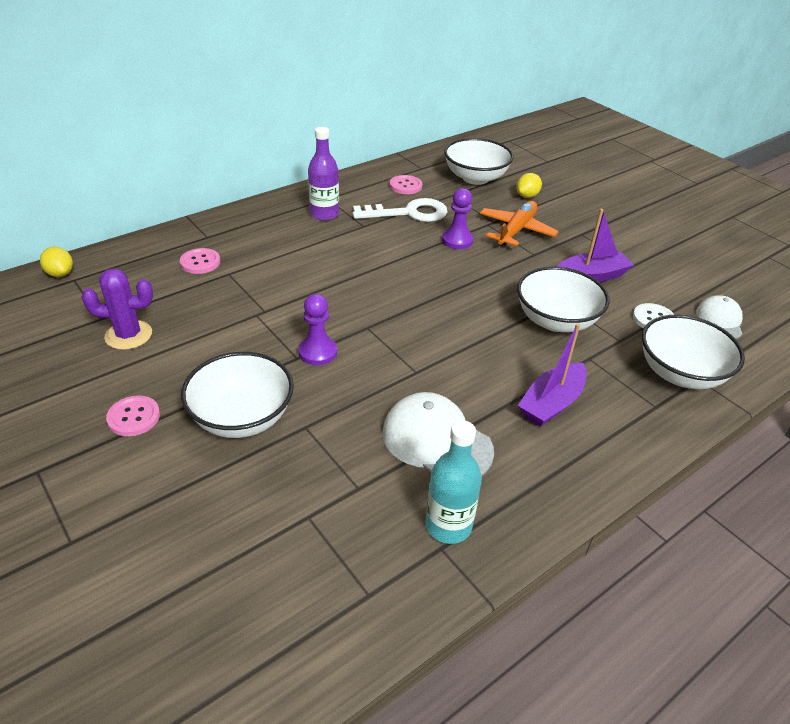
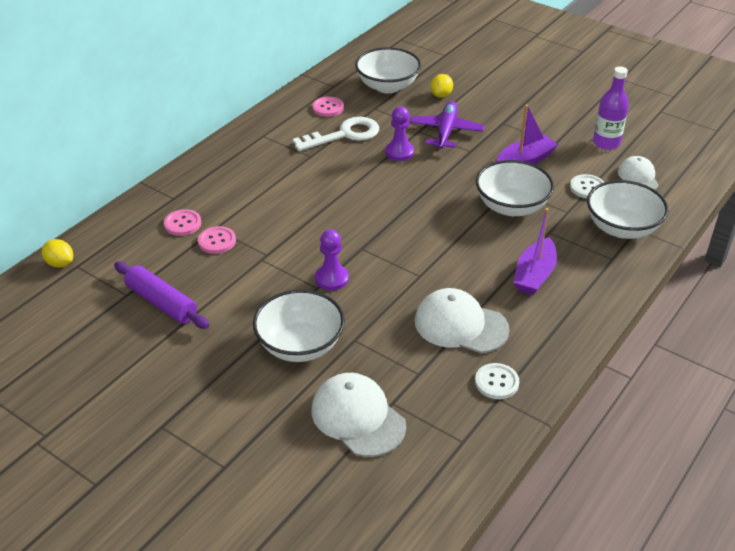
camera: 15 degrees left, 0 degrees up
(128, 335) = (162, 303): purple cactus -> purple rolling pin
(134, 417) = (212, 367): pink button -> pink button (217, 241)
(258, 524) = (358, 417): none -> white cap
(324, 214) = (268, 152): purple bottle -> purple bottle (606, 143)
(448, 525) = (496, 382): turquoise bottle -> white button
(516, 230) = (446, 131): orange plane -> purple plane

